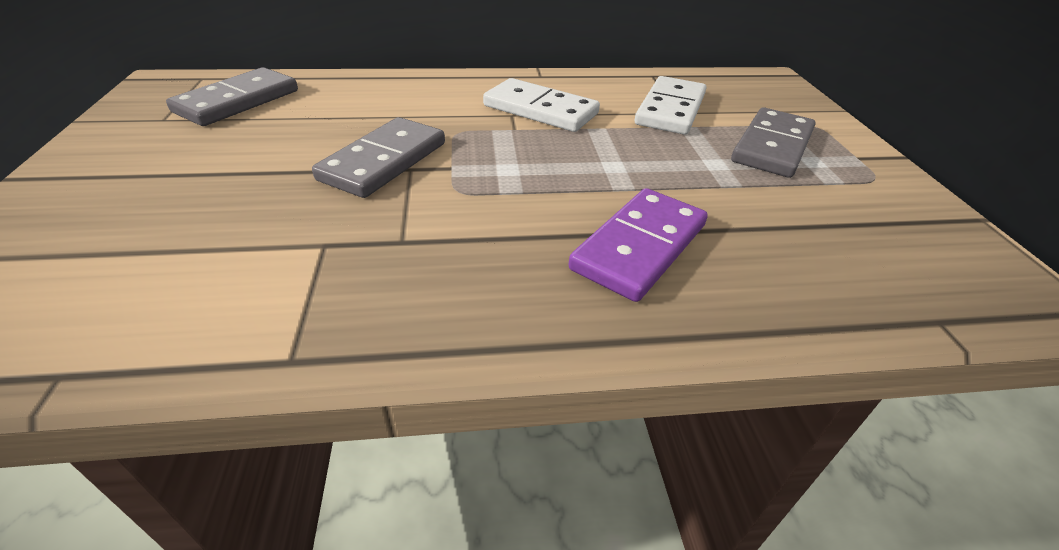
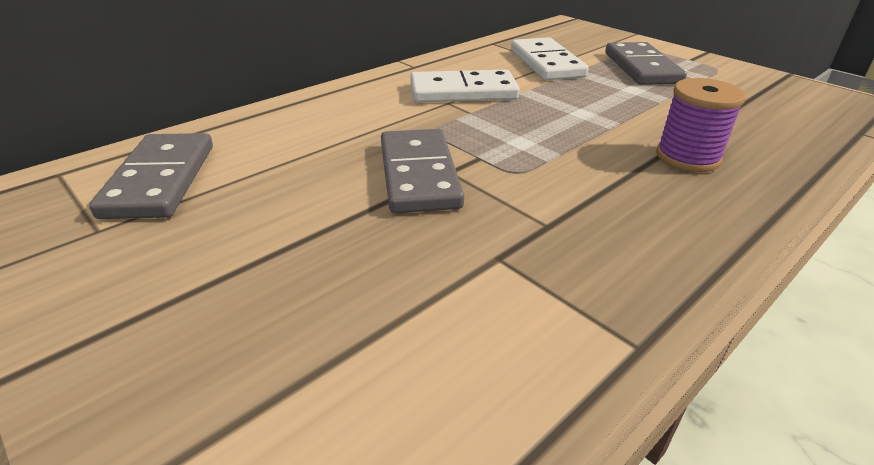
camera: 35 degrees left, 5 degrees down
(640, 247) = (687, 157): purple domino -> purple spool

